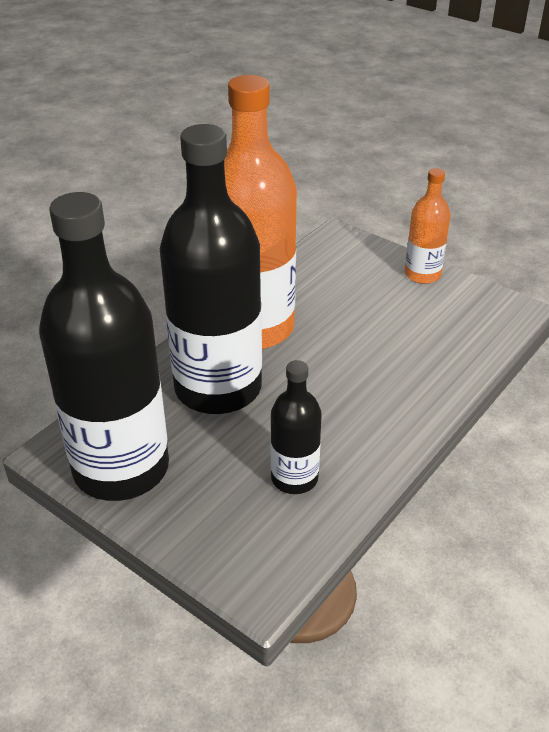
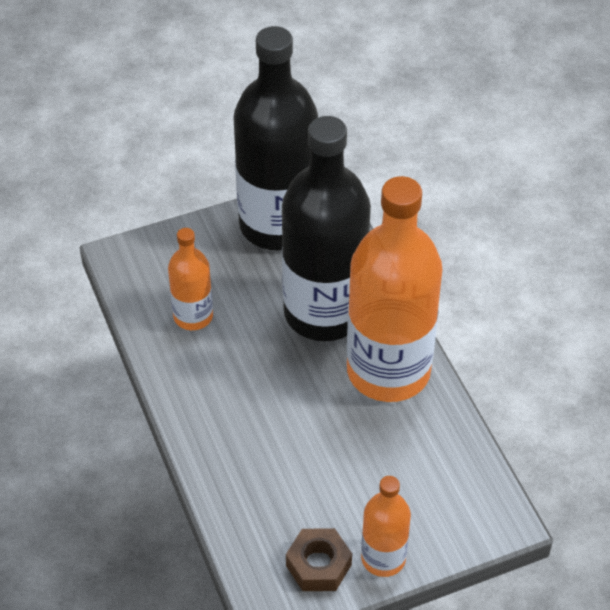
camera: 120 degrees right, 10 degrees up
(294, 478) = (193, 316): black bottle -> orange bottle
(461, 300) = (318, 565): none -> brown nut

